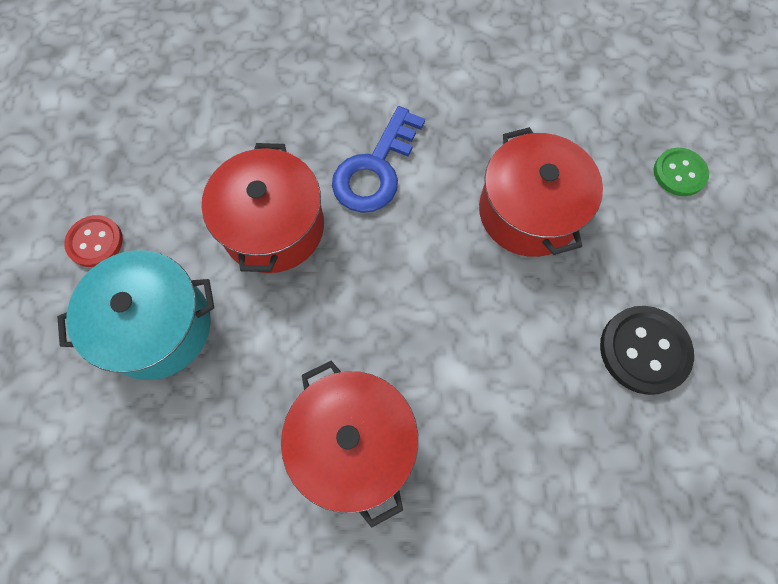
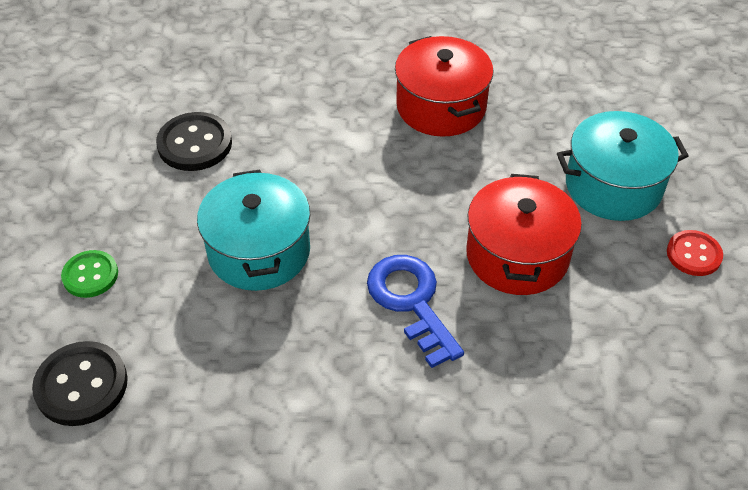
camera: 175 degrees left, 20 degrees down
(375, 169) = (411, 302): blue key -> blue key turned 60 degrees counterclockwise
(529, 211) = (259, 251): red pot -> turquoise pot
(637, 76) = (81, 385): none -> black button

